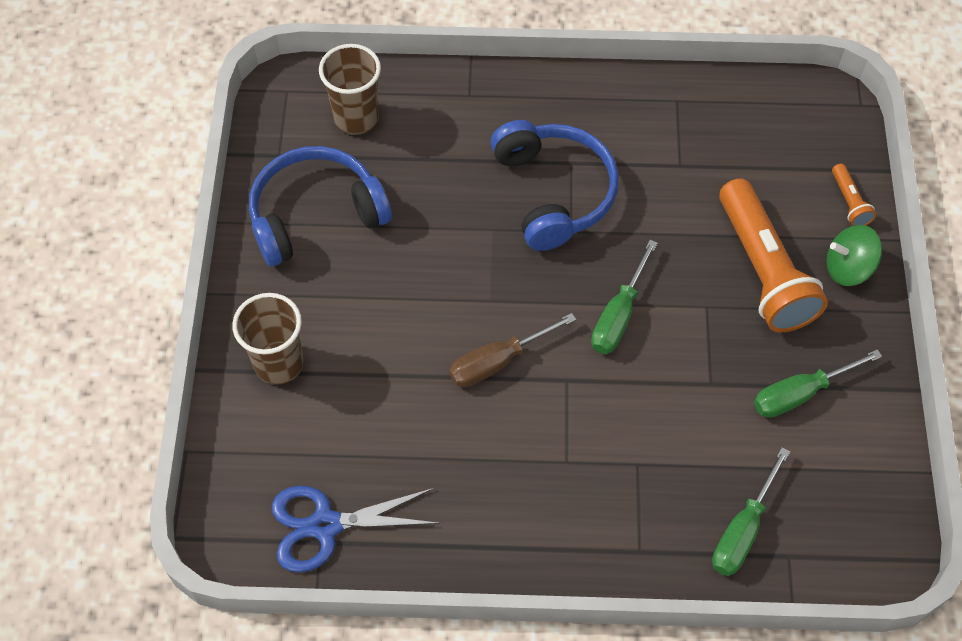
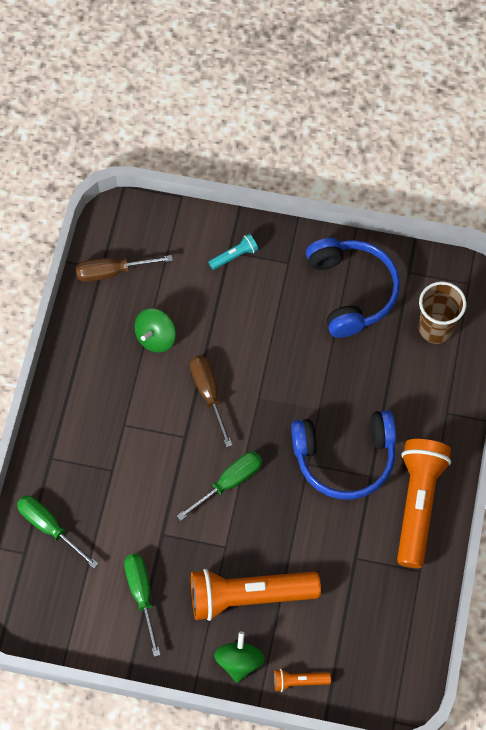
camera: 100 degrees right, 5 degrees up
(279, 363) = (234, 256): brown cup -> turquoise flashlight
(326, 525) = (112, 272): blue scissors -> brown screwdriver
(424, 444) = (156, 337): none -> green spinning top
(595, 111) = (417, 504): none -> orange flashlight
(618, 315) = (229, 482): green screwdriver -> green screwdriver turned 105 degrees clockwise

